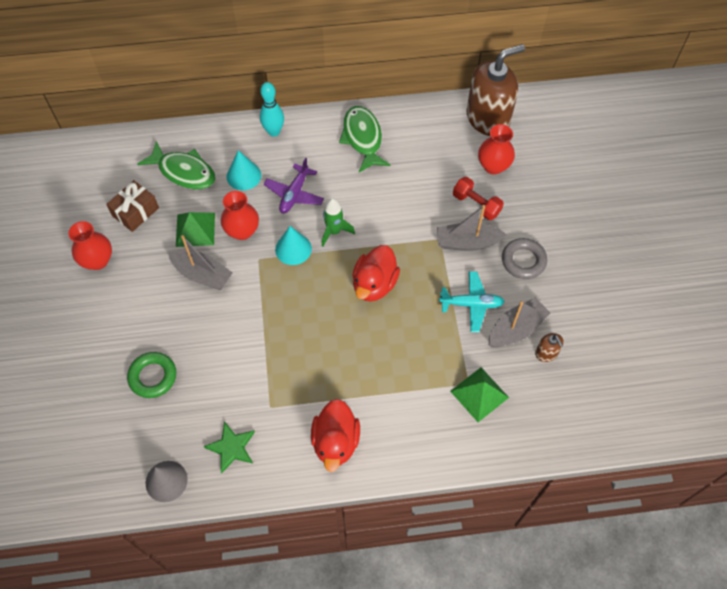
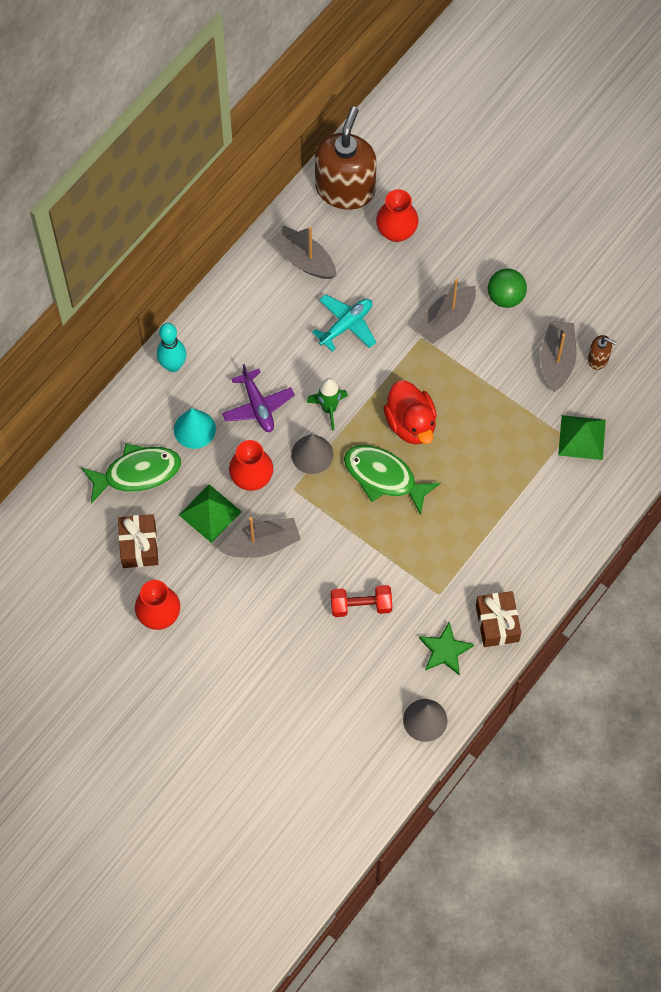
camera: 45 degrees left, 5 degrees up
(153, 376) = (321, 659): green ring -> none
(285, 463) = (497, 623): none -> brown gift
(293, 249) = (312, 454): turquoise cone -> grey cone
(335, 442) = (516, 572): red duck -> none
(363, 138) = (258, 303): green fish -> green fish (384, 477)
(417, 136) = (303, 259): none -> grey boat
(471, 304) = (503, 370): turquoise plane -> turquoise plane (346, 325)
(476, 204) = (418, 280): red dumbbell -> red dumbbell (361, 605)
(523, 261) = (505, 297): grey ring -> green ball

